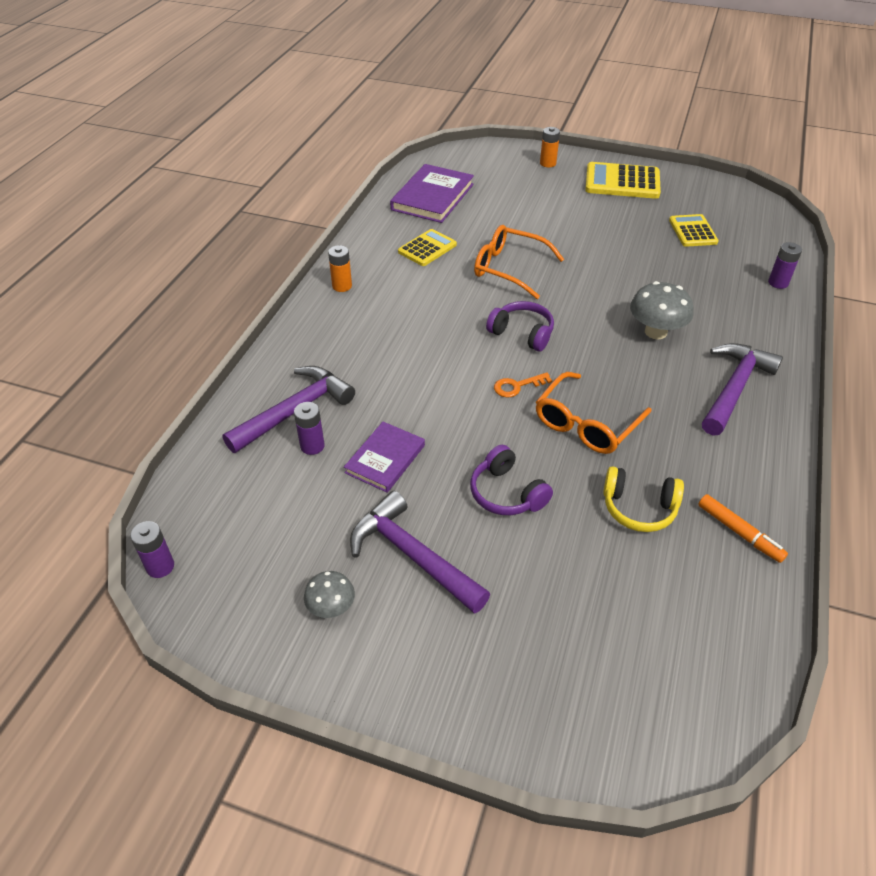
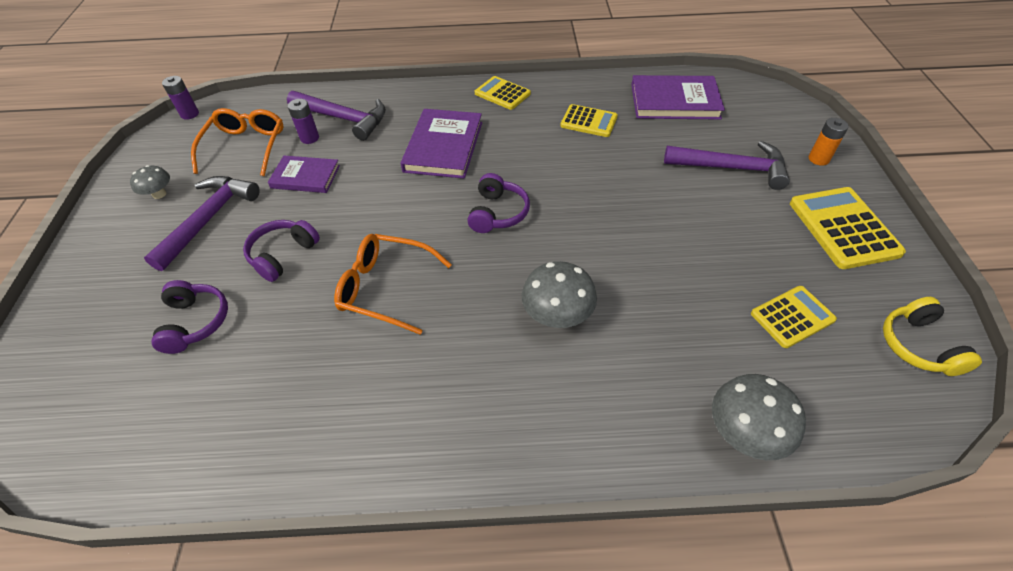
camera: 70 degrees right, 5 degrees up
(342, 286) = (502, 94): orange battery -> yellow calculator
(402, 345) = (443, 147): none -> purple book
(508, 268) = (595, 179): orange glasses -> orange glasses (246, 146)
(517, 386) = (420, 228): orange key -> none
(577, 576) = (195, 322): none -> purple headphones
(639, 508) = (282, 351): yellow headphones -> yellow headphones (918, 345)
(734, 388) = (492, 408): purple hammer -> purple hammer (732, 168)
(739, 532) = (262, 444): orange marker -> none
(778, 283) = (744, 433): purple battery -> grey mushroom

